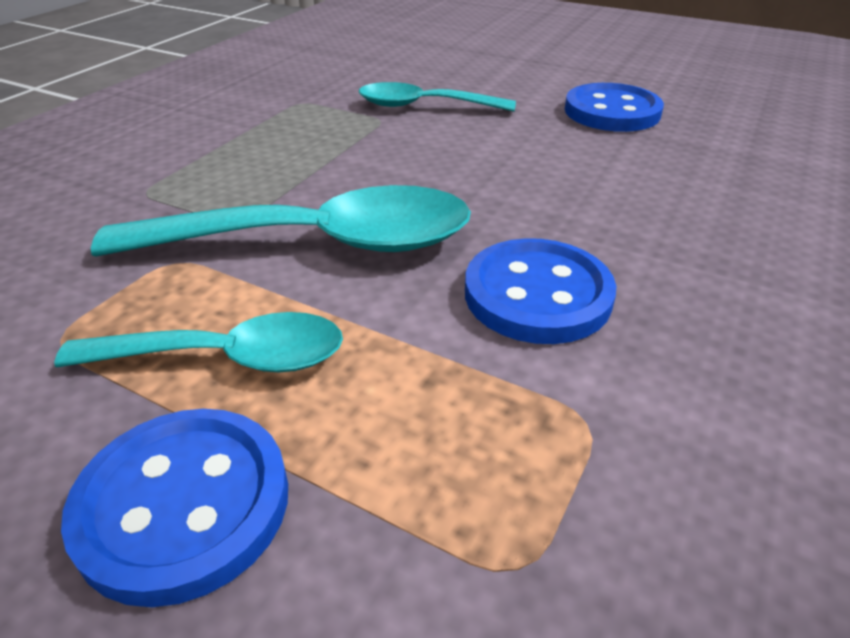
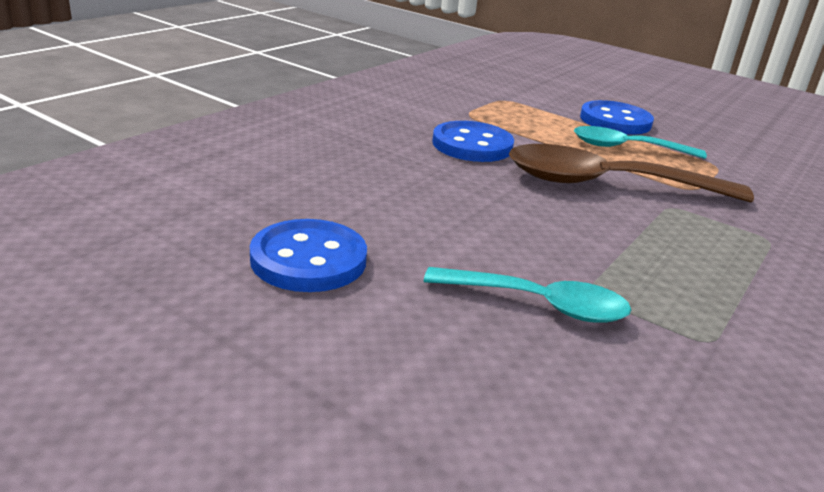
camera: 175 degrees left, 10 degrees down
(316, 243) = (606, 184): turquoise spoon -> brown spoon

